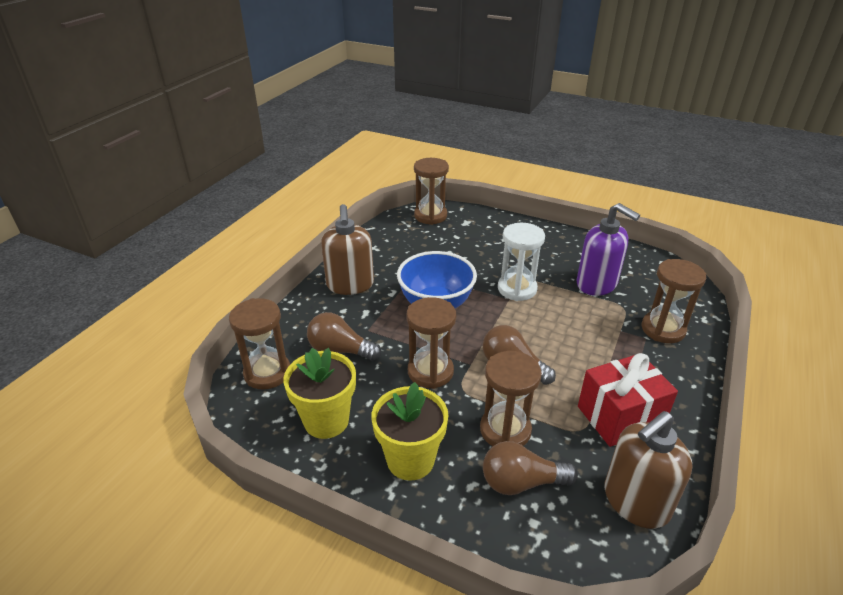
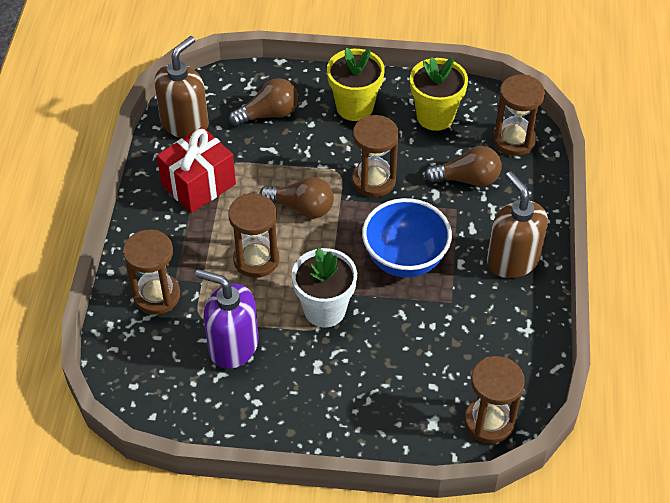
camera: 160 degrees right, 15 degrees up
(505, 430) = (291, 148): brown hourglass -> brown hourglass (256, 259)
(517, 289) = (324, 310): white hourglass -> white flower pot

